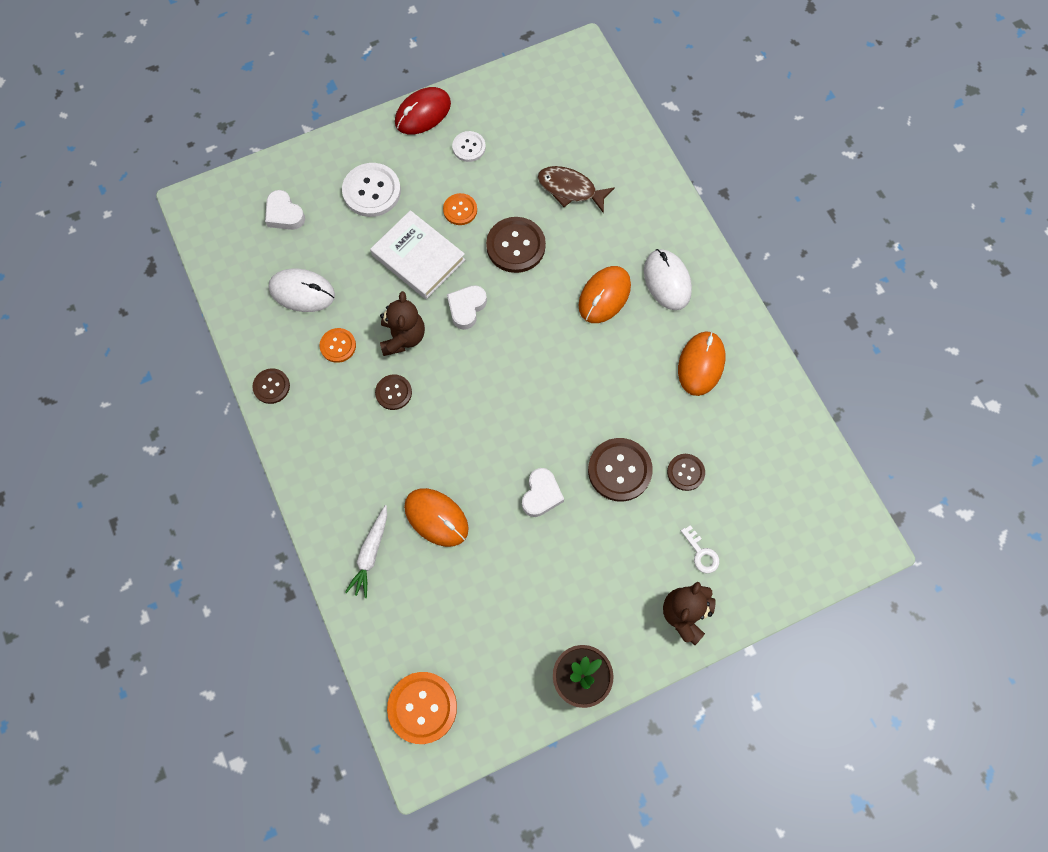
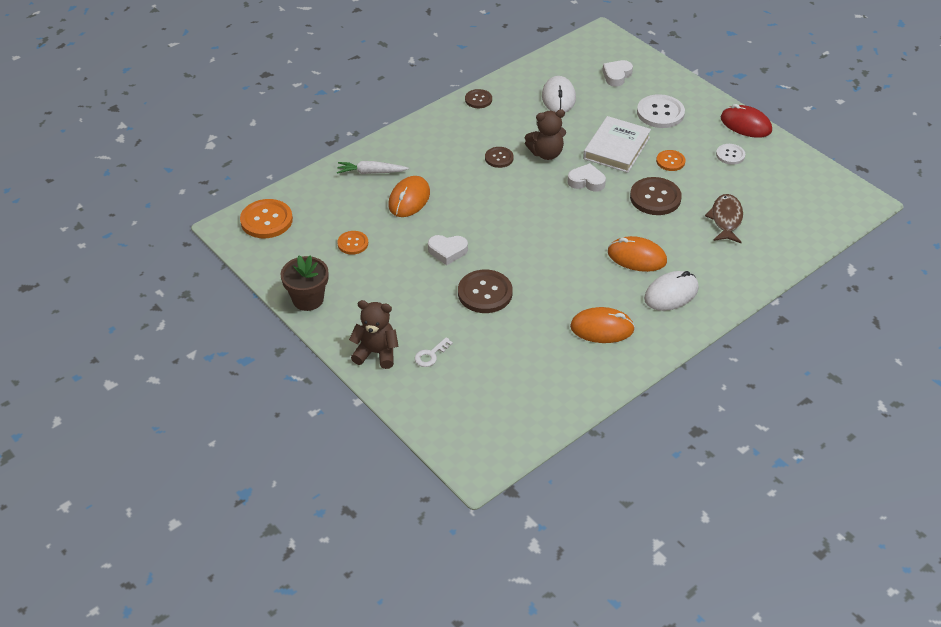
camera: 75 degrees right, 25 degrees down
(338, 346) = (524, 123): orange button -> orange button (353, 243)
(685, 472) = (498, 334): brown button -> none

